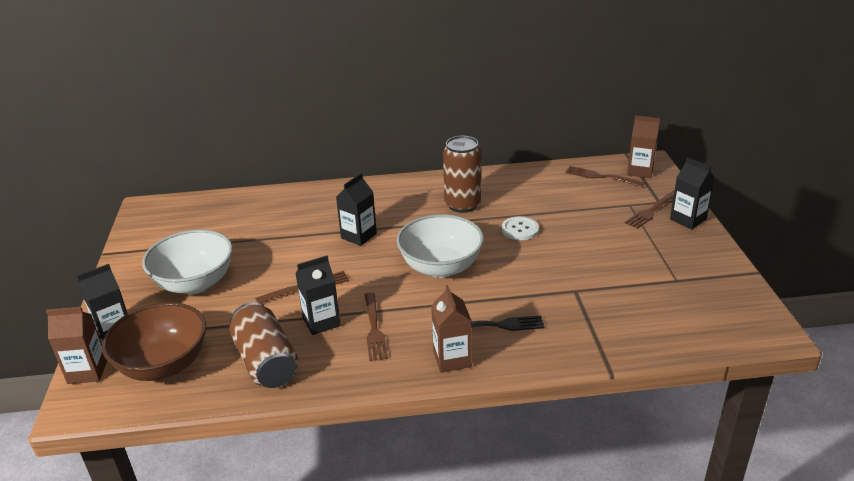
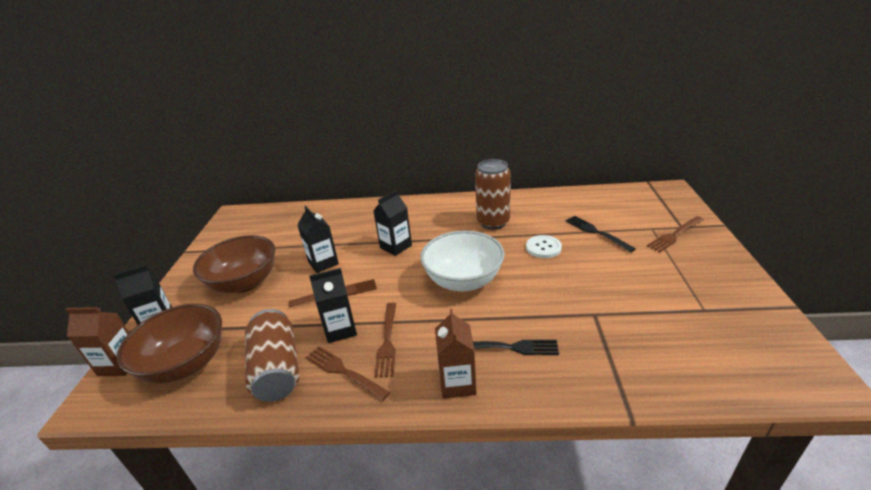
camera: 10 degrees right, 0 degrees up
(195, 283) = (245, 283): white bowl -> brown bowl
(574, 211) = (596, 232): none -> black fork
(601, 177) = (624, 201): brown fork -> brown fork (344, 372)
(640, 171) = (661, 197): brown carton -> none
(688, 219) = (712, 245): black carton -> black carton (323, 263)

